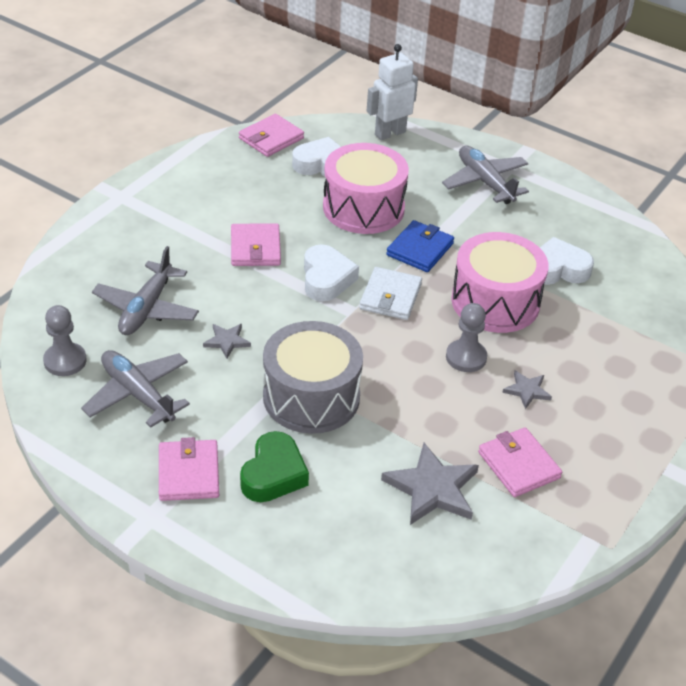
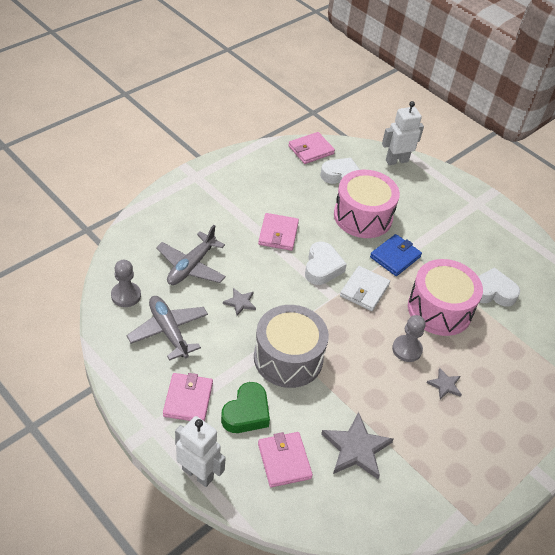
camera: 10 degrees right, 5 degrees up
(228, 561) = (198, 473): none -> white robot
(485, 182) = (456, 212): grey plane -> none
(518, 465) = (423, 443): pink wallet -> pink wallet (284, 461)

